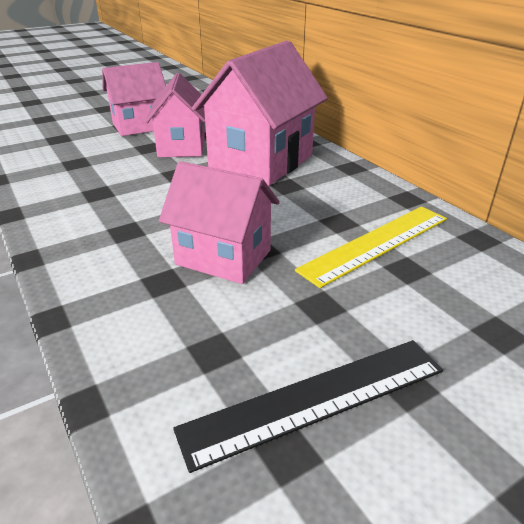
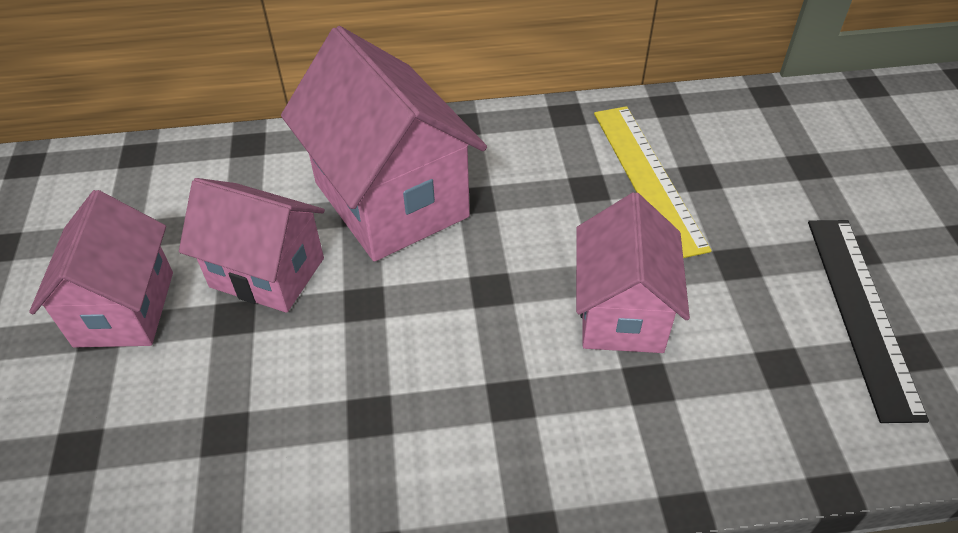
camera: 65 degrees left, 15 degrees up
(223, 257) = (621, 312): pink house -> pink house turned 45 degrees counterclockwise

